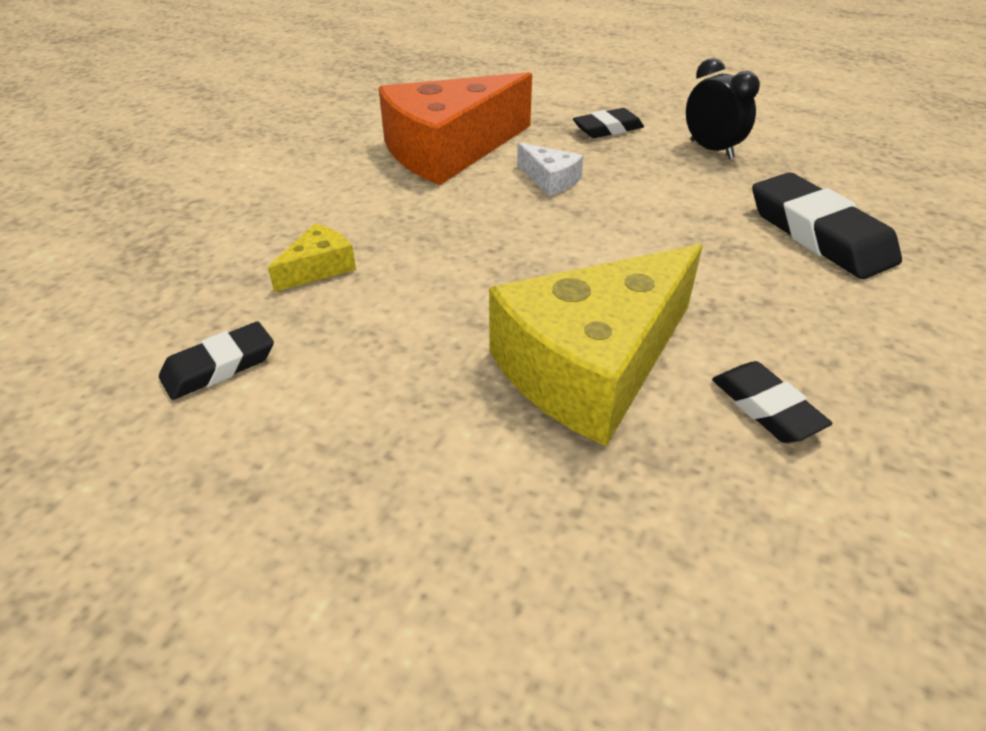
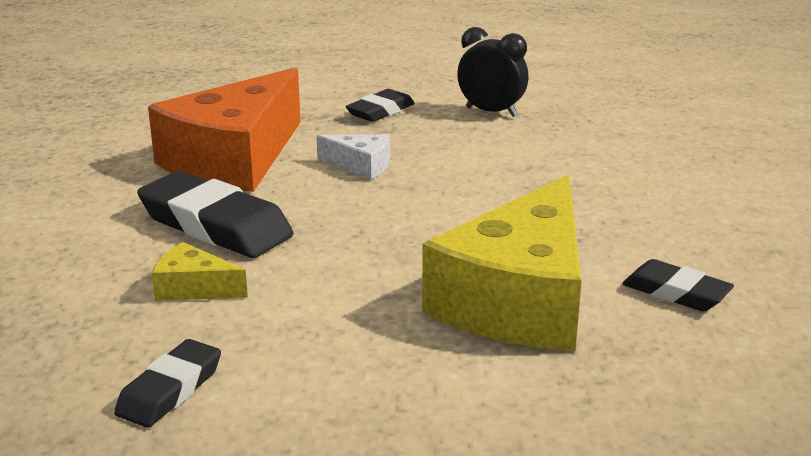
camera: 25 degrees left, 15 degrees down
(319, 268) = (193, 288): yellow cheese -> yellow cheese turned 90 degrees counterclockwise
(819, 234) = (630, 161): black eraser -> black eraser (215, 225)

